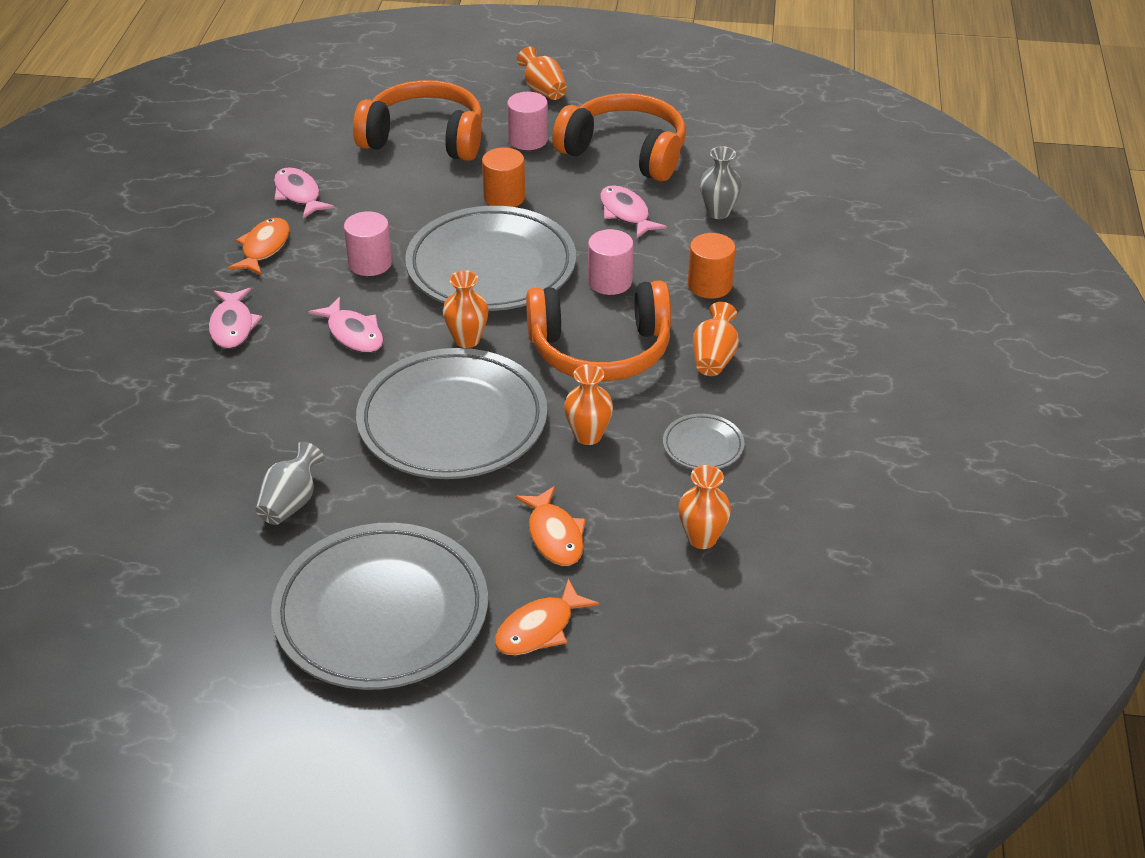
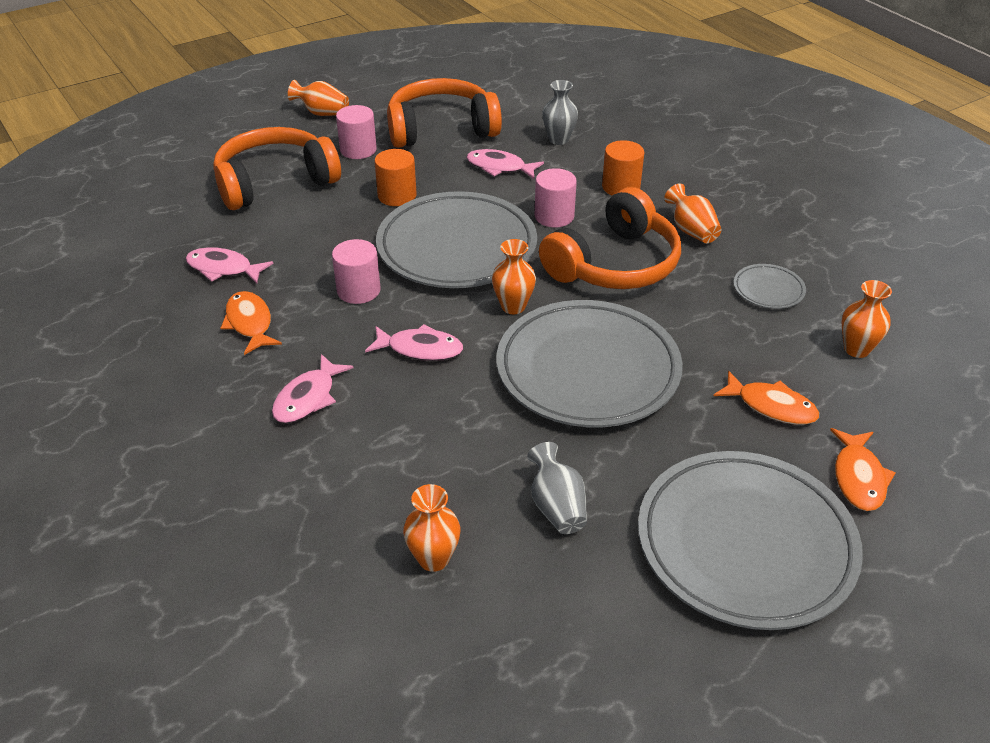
camera: 40 degrees left, 0 degrees up
(232, 326) = (308, 398): pink fish -> pink fish turned 75 degrees clockwise
(588, 436) = (691, 325): orange vase -> orange vase (433, 559)

